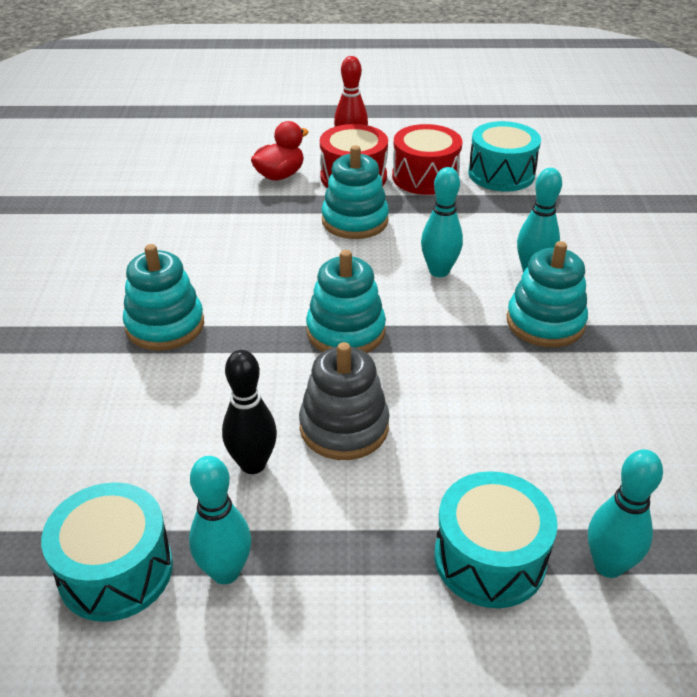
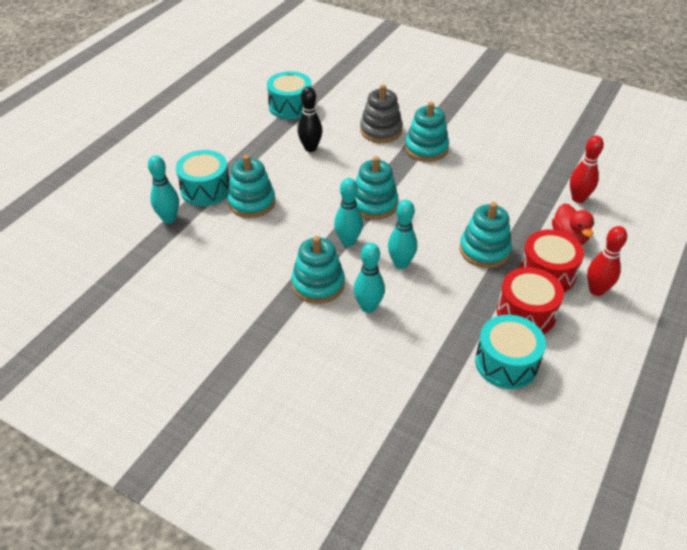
camera: 120 degrees right, 5 degrees up
(200, 182) = (578, 198): none -> red bowling pin
(225, 572) = (266, 128): turquoise bowling pin -> turquoise bowling pin (348, 242)
(344, 427) = (308, 179): grey stacking toy -> grey stacking toy (381, 131)
(462, 469) = (252, 202): none -> turquoise stacking toy

